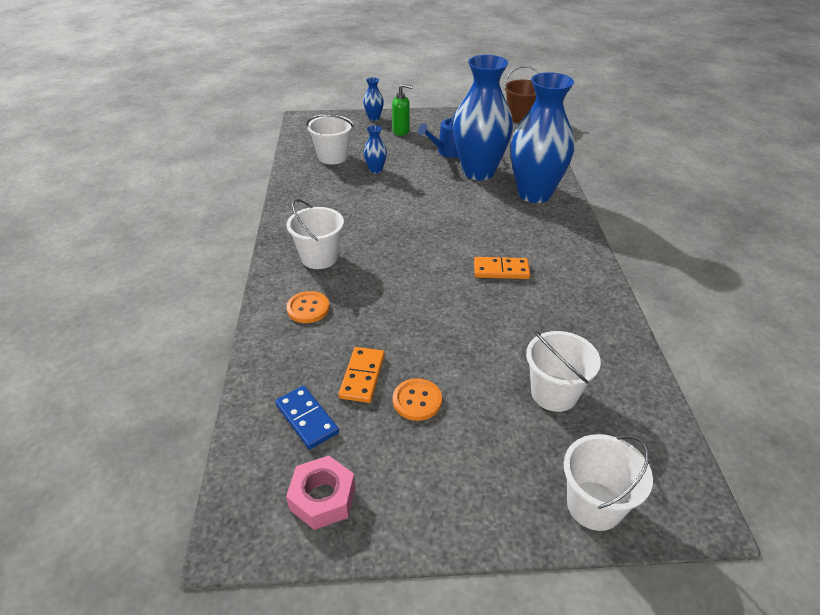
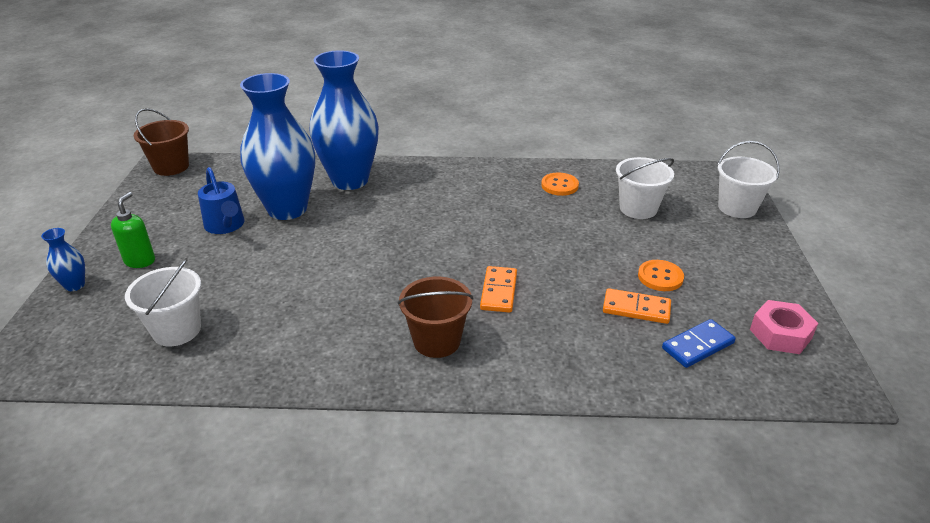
camera: 85 degrees left, 5 degrees down
(308, 308) = (535, 349): orange button -> orange button (559, 185)
(319, 257) = (437, 341): white bucket -> brown bucket
(376, 170) = (240, 288): blue vase -> none
(501, 270) = (479, 215): orange domino -> orange domino (498, 291)

